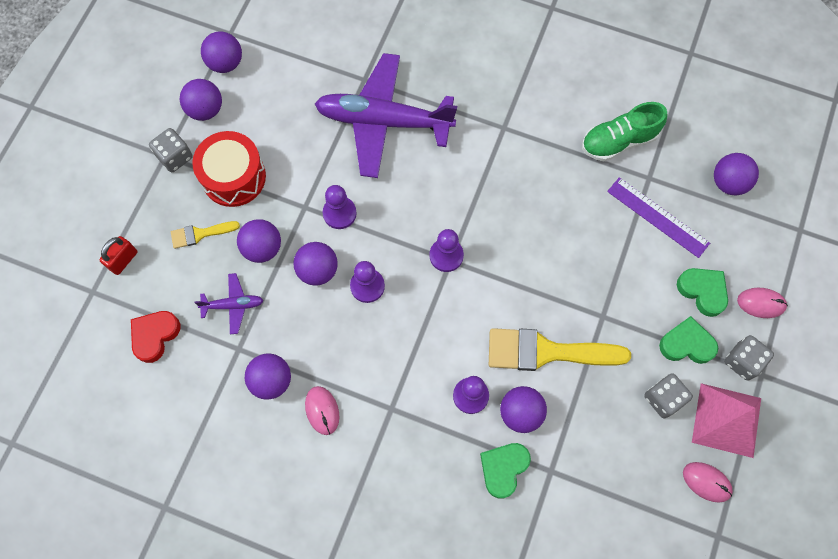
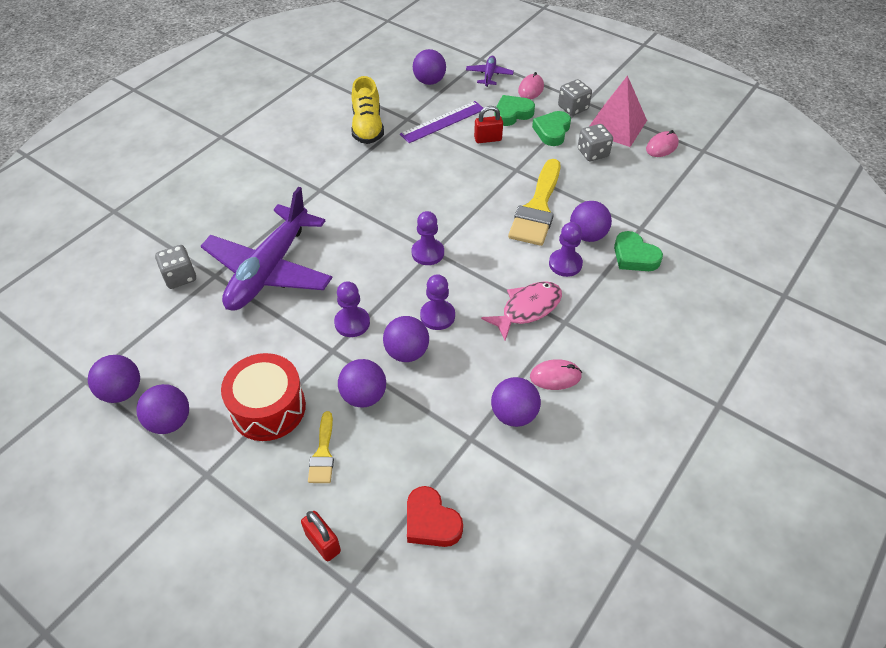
camera: 75 degrees left, 20 degrees down
(175, 157) = (214, 463): grey dice -> grey dice (180, 277)
(233, 305) = (419, 435): purple plane -> purple plane (489, 75)
(398, 369) = (527, 309): none -> pink fish
(618, 141) = (367, 127): green shoe -> yellow shoe
(645, 274) = (488, 139): none -> red padlock

